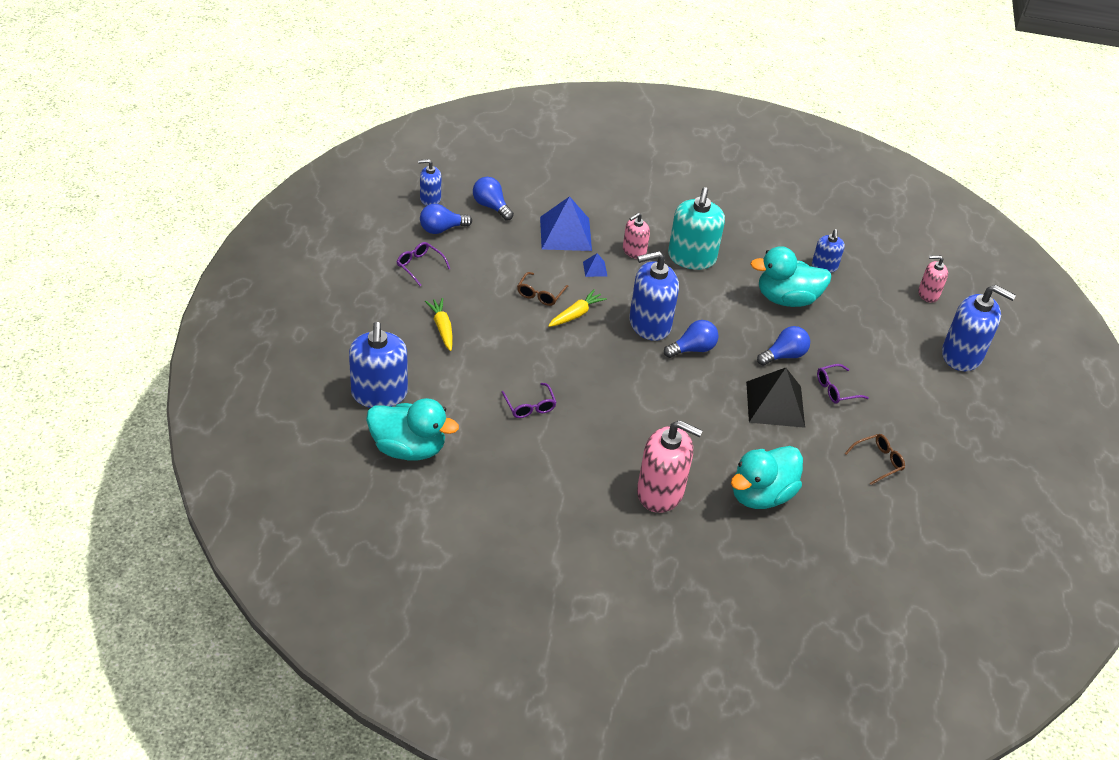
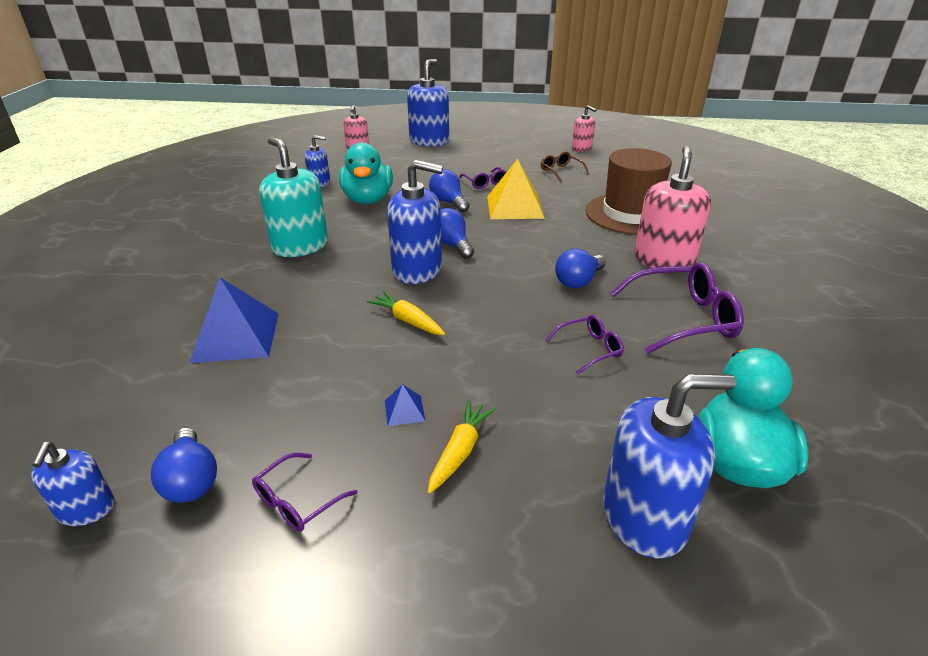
camera: 90 degrees left, 10 degrees down
(442, 328) = (460, 451): yellow carrot -> yellow carrot turned 135 degrees clockwise
(491, 206) = (144, 419): blue light bulb -> blue light bulb (578, 281)
(540, 294) = (370, 352): brown glasses -> none
(563, 474) = (683, 318): none -> purple glasses
(595, 269) = (316, 309): blue pyramid -> blue pyramid (404, 410)
(634, 251) = (283, 282): pink soap dispenser -> pink soap dispenser (581, 149)
(649, 324) = (417, 270): blue soap dispenser -> blue soap dispenser turned 60 degrees counterclockwise
(691, 257) = (300, 246): turquoise soap dispenser -> turquoise soap dispenser turned 135 degrees counterclockwise
(761, 495) = (630, 214): turquoise duck -> brown hat
(775, 404) = (514, 207): black pyramid -> yellow pyramid

